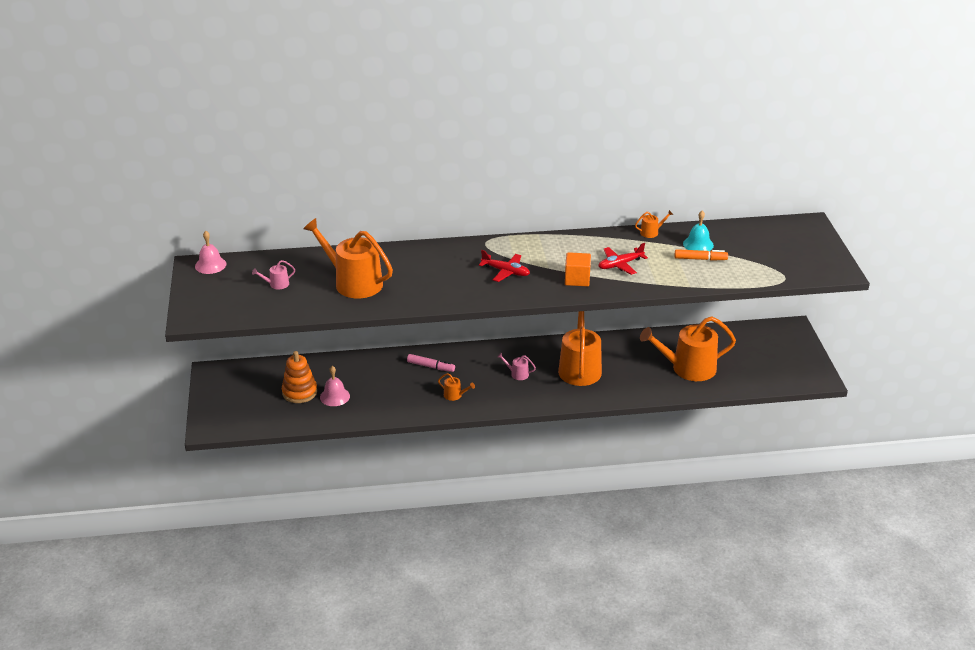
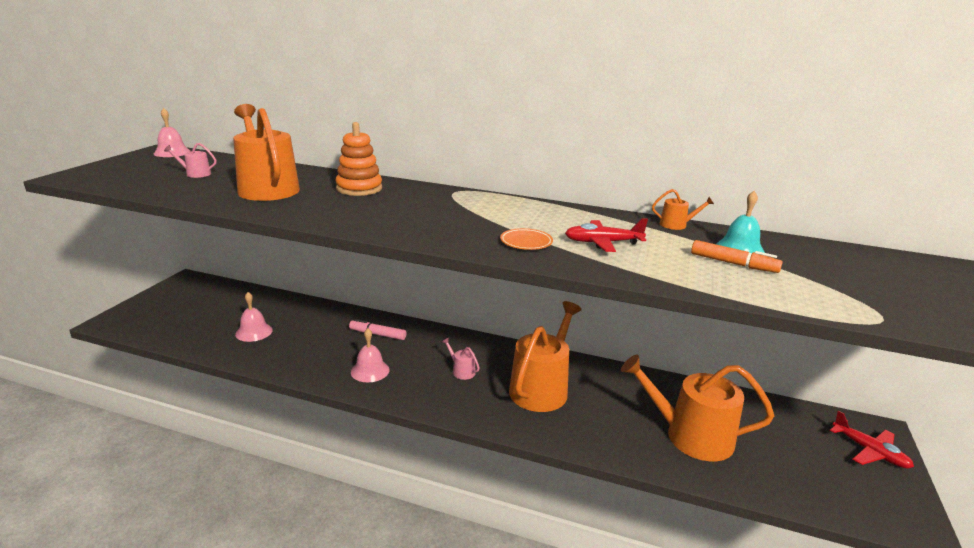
camera: 25 degrees right, 10 degrees down
(299, 392) = (229, 318): orange stacking toy -> orange stacking toy (359, 188)
(430, 366) = (378, 334): pink marker -> pink marker turned 150 degrees clockwise
(455, 395) = (370, 370): orange watering can -> pink bell
(506, 272) = (444, 216): red plane -> red plane (870, 452)
(577, 279) = (526, 242): orange cube -> orange plate

